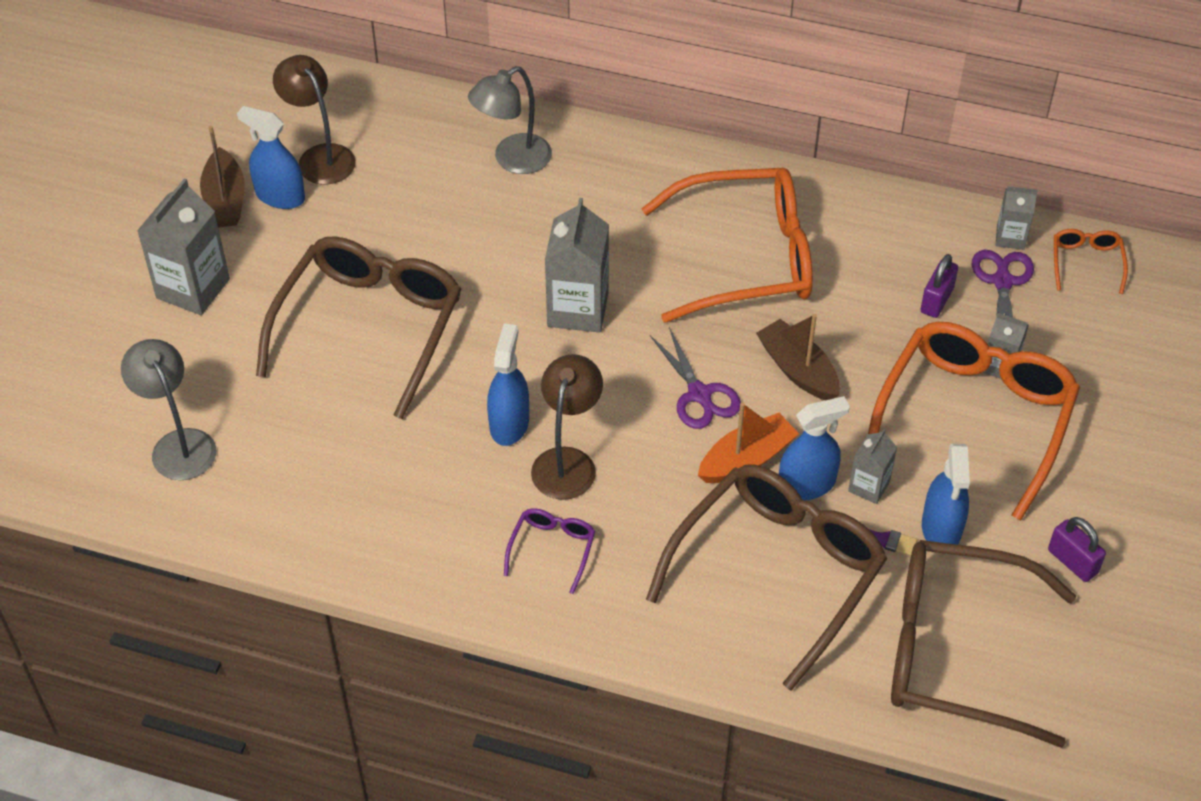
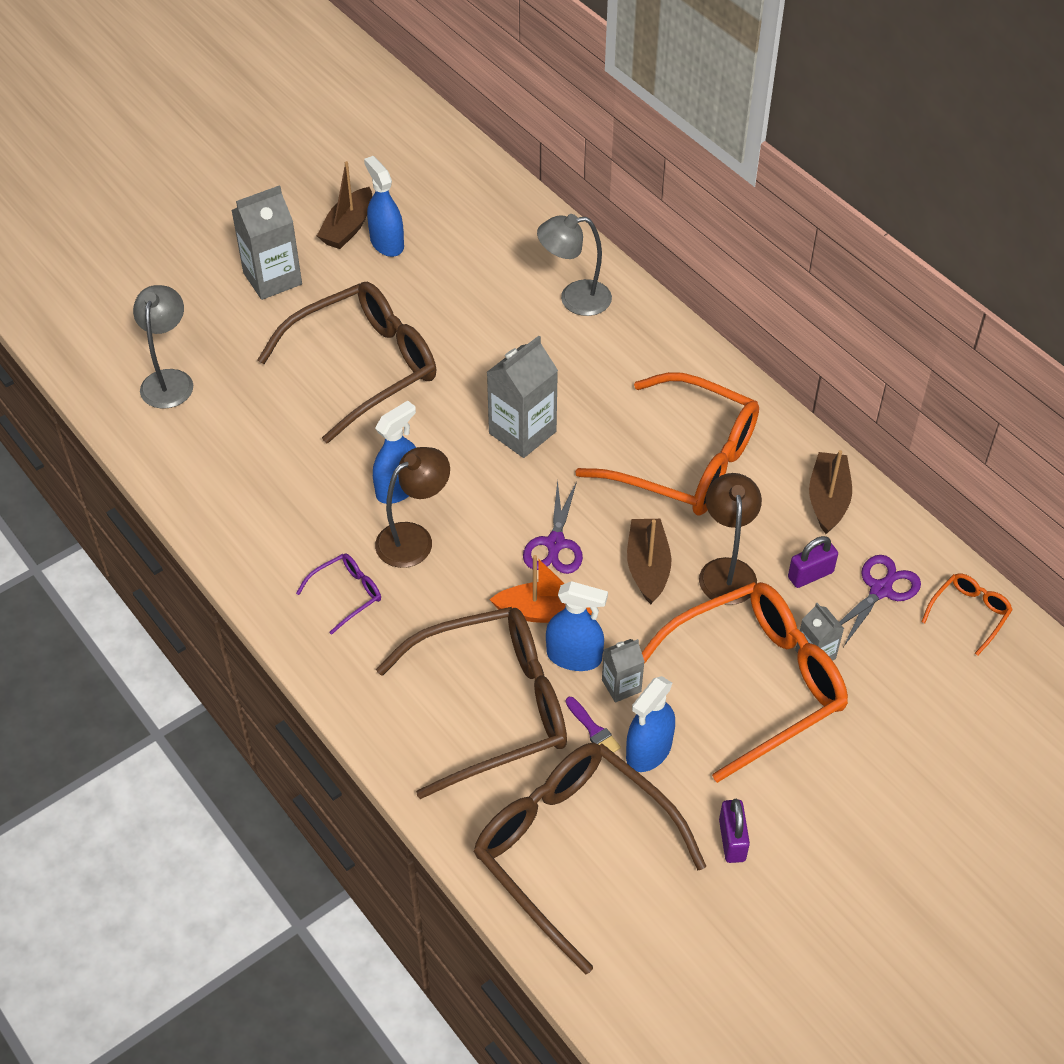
camera: 35 degrees right, 0 degrees up
(320, 156) = (439, 229): brown lamp -> brown lamp (726, 570)
(893, 227) = (828, 499): none -> brown boat
(1010, 237) = (921, 559): grey carton -> none

